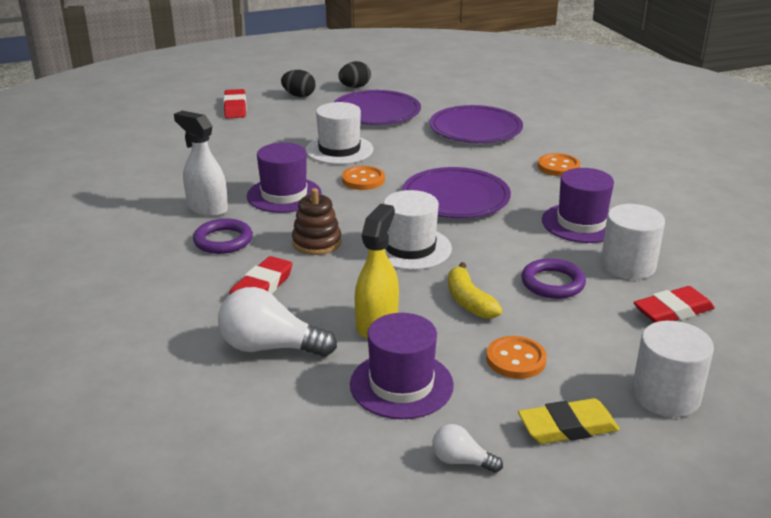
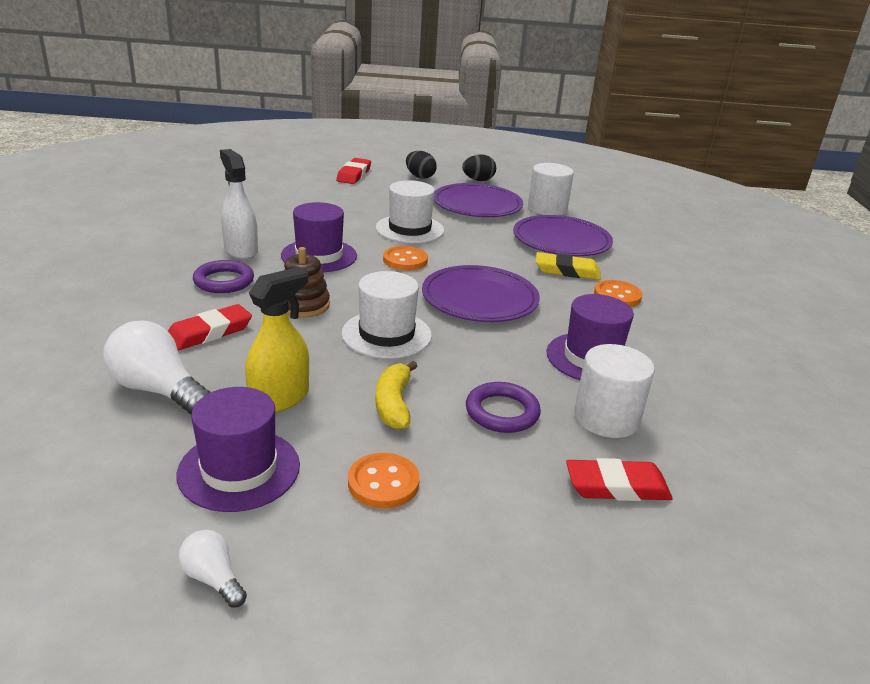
camera: 20 degrees right, 0 degrees up
(567, 427) = (367, 583): yellow eraser -> yellow eraser (567, 271)
(666, 395) = (519, 587): white cylinder -> white cylinder (547, 208)

